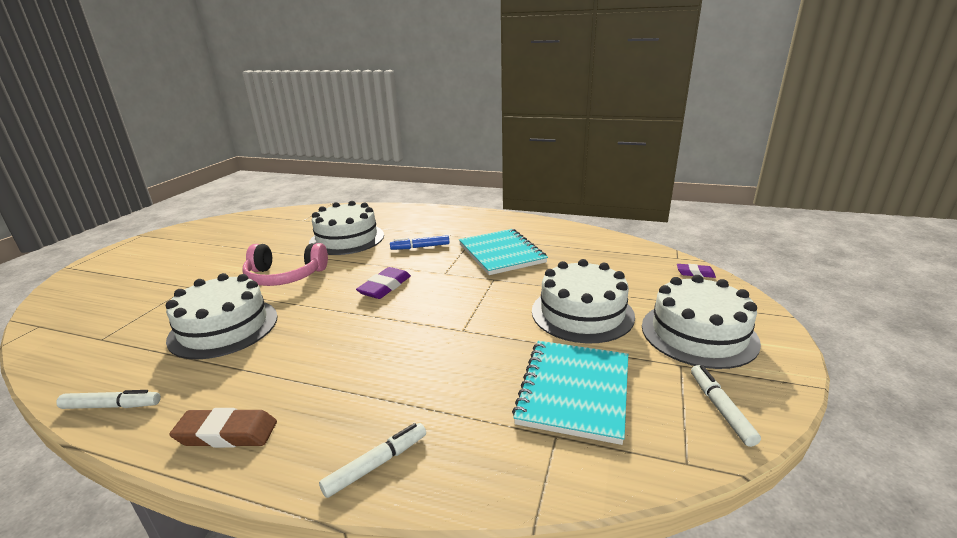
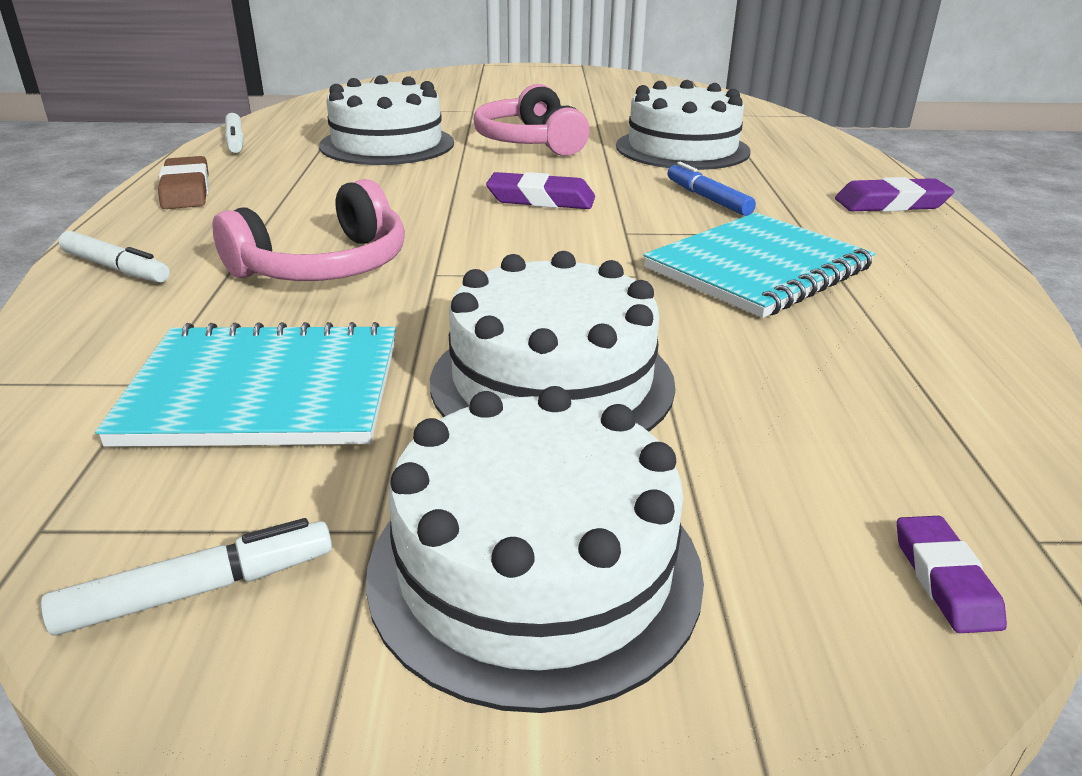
camera: 70 degrees right, 5 degrees up
(431, 366) = (324, 266): none -> pink headphones
(456, 216) = (891, 204): none -> purple eraser

